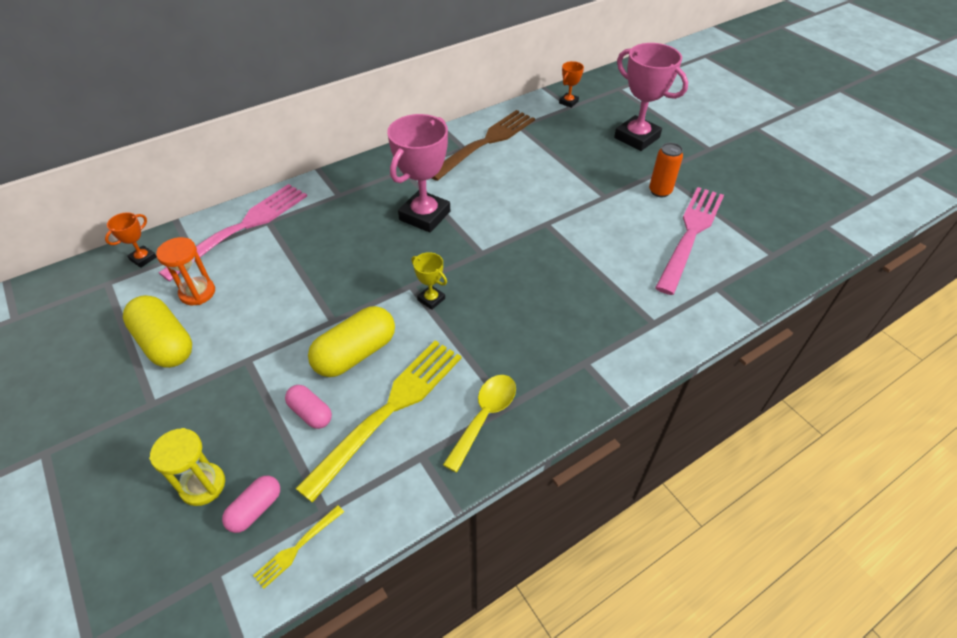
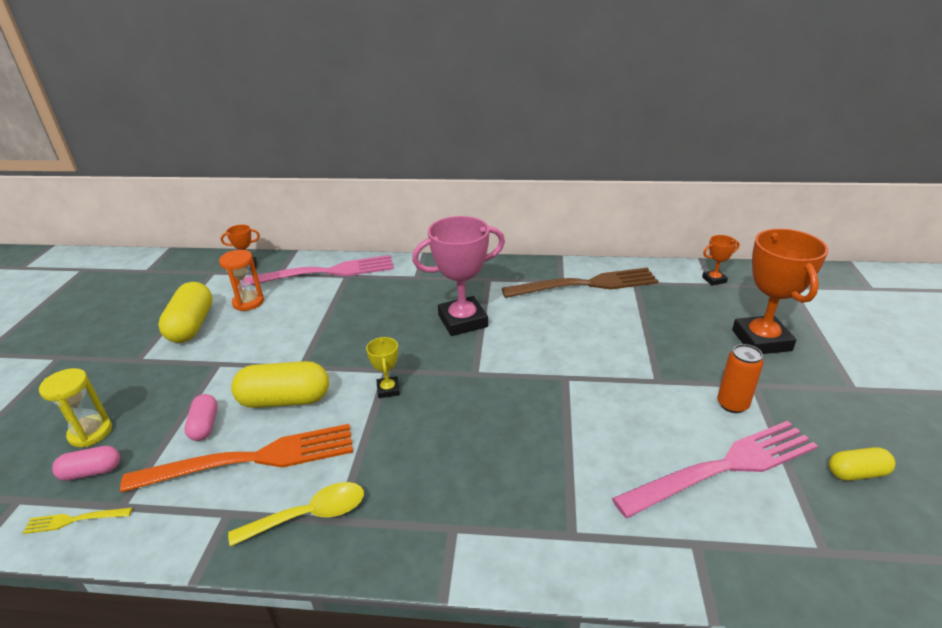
camera: 40 degrees right, 15 degrees down
(389, 409) = (253, 459): yellow fork -> orange fork
(636, 138) = (761, 340): pink trophy -> orange trophy
(752, 201) = (856, 473): none -> yellow capsule

